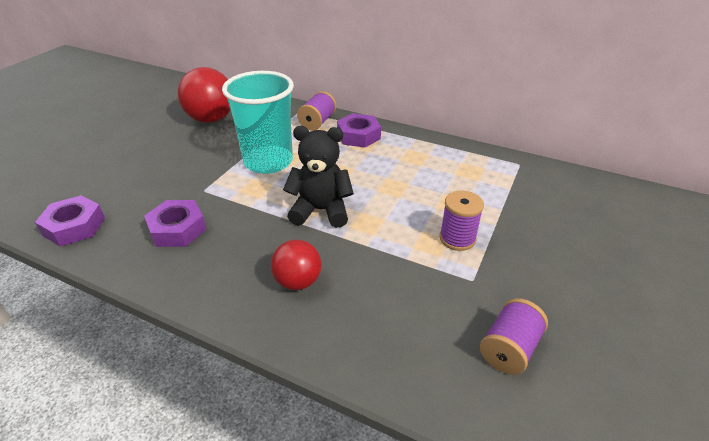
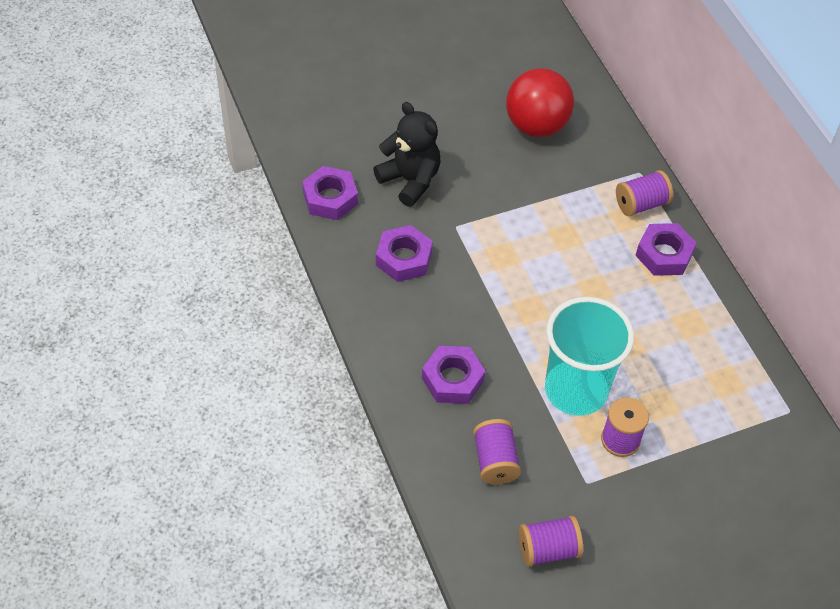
camera: 40 degrees right, 15 degrees up
(268, 162) = (541, 229): turquoise cup -> turquoise cup (576, 390)
(298, 281) = (453, 379): red ball -> purple nut
(321, 210) = (534, 323): black teddy bear -> black teddy bear (410, 180)
(393, 315) = (495, 460): none -> purple spool

